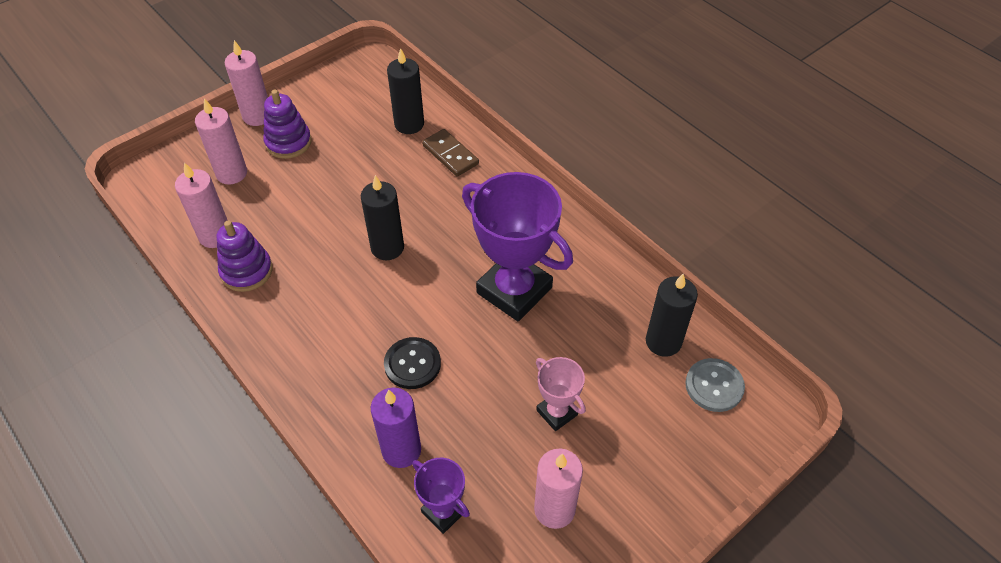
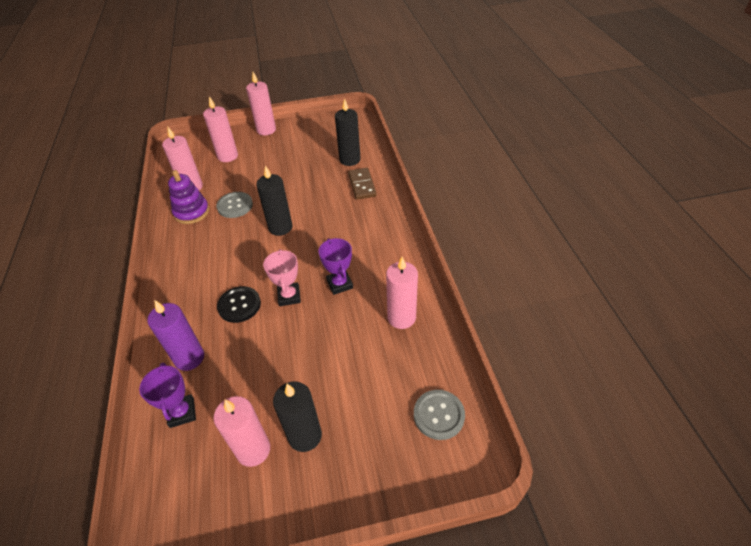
camera: 30 degrees right, 5 degrees down
(288, 142) = (271, 149): purple stacking toy -> none
(301, 240) = (235, 206): none -> grey button
(514, 290) = (339, 284): purple trophy -> purple trophy, size x0.50
(557, 412) = (307, 380): pink trophy -> pink trophy (289, 296)
(610, 301) = (401, 317): none -> pink candle
(663, 342) = (421, 363): black candle -> black candle (305, 436)

